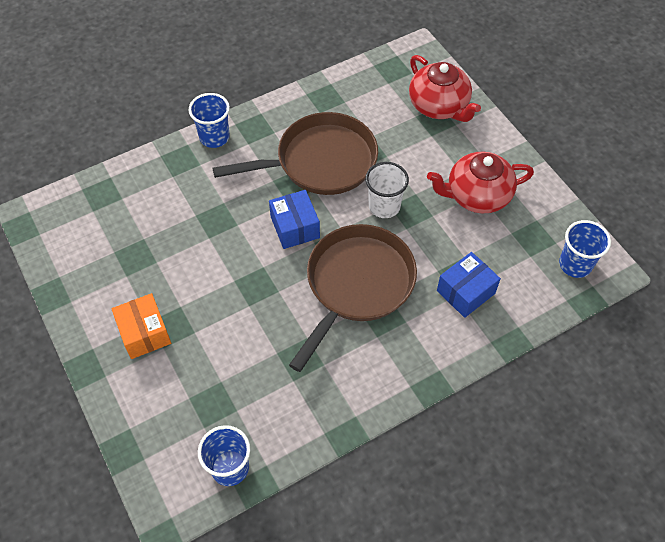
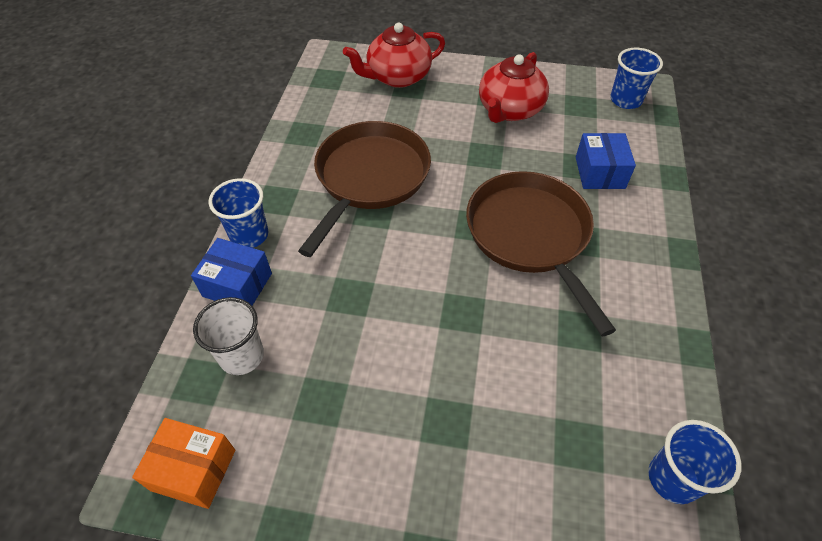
camera: 50 degrees left, 5 degrees down
(144, 333) = (432, 456): orange box -> orange box (193, 470)
(295, 227) = (423, 240): blue box -> blue box (237, 285)
(384, 206) = (463, 167): white cup -> white cup (242, 356)
(439, 106) = (398, 77): red teapot -> red teapot turned 150 degrees clockwise

